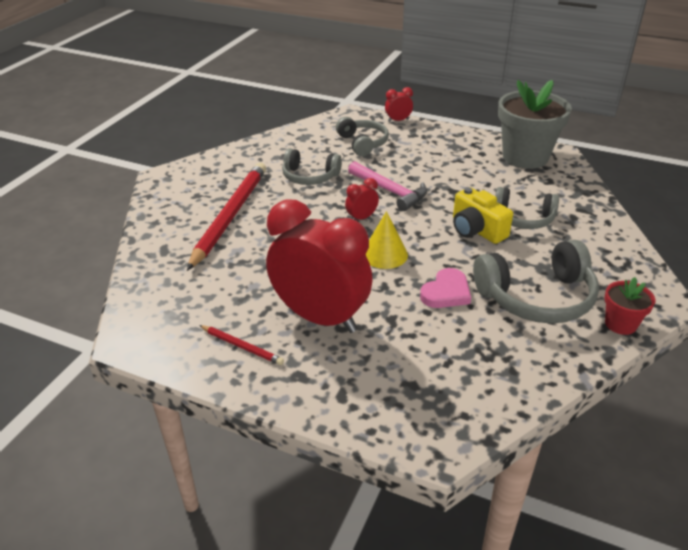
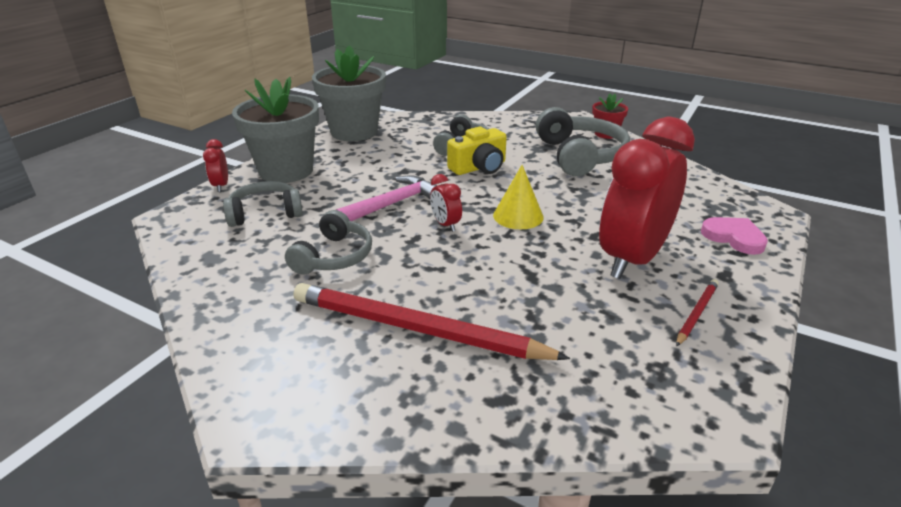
camera: 85 degrees left, 5 degrees down
(431, 139) = (286, 171): none -> grey flower pot
(446, 292) = (578, 191): pink heart -> pink heart (734, 237)

